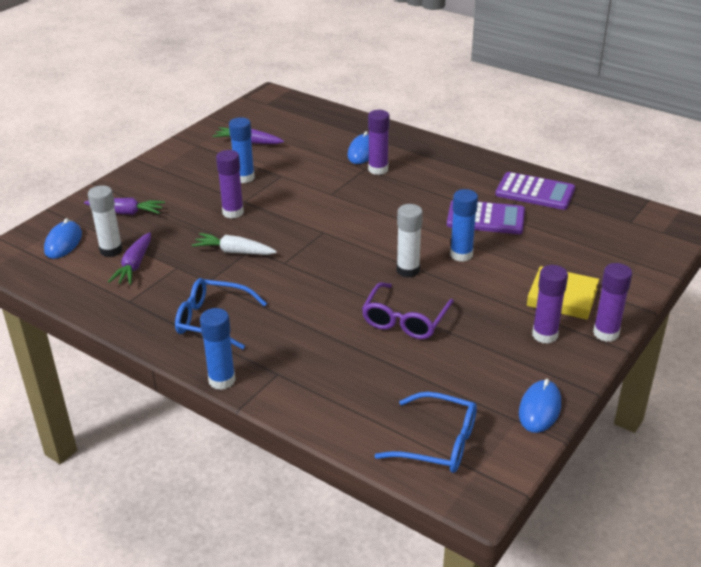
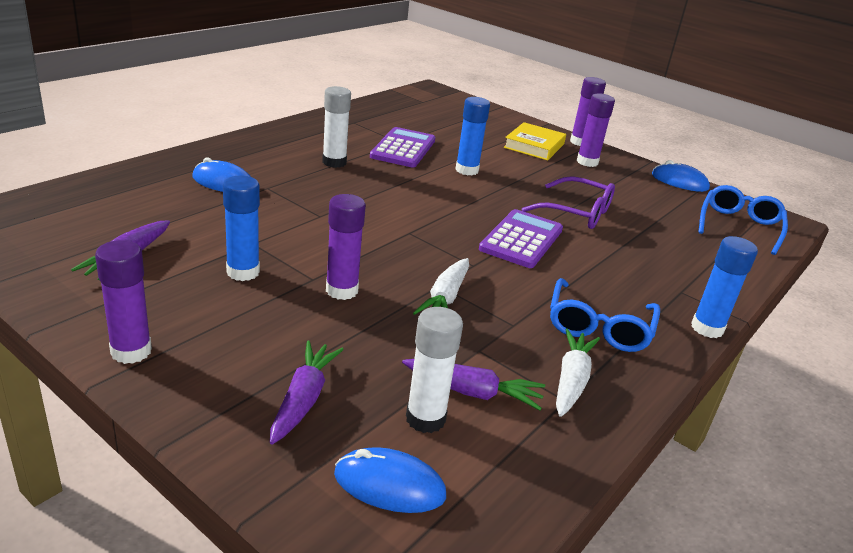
camera: 90 degrees left, 5 degrees down
(148, 304) = (571, 380): none -> white carrot
(378, 169) = (275, 180): purple glue stick -> purple glue stick (131, 351)
(408, 270) = (492, 198): white glue stick -> white glue stick (334, 162)
(535, 192) = (362, 121): purple calculator -> purple calculator (521, 239)

